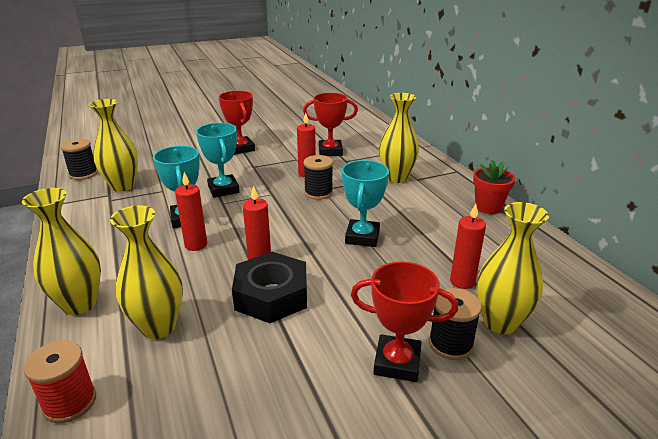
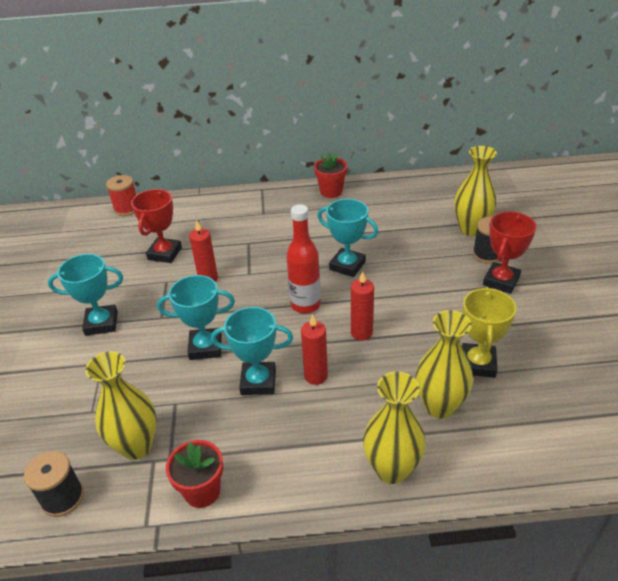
camera: 70 degrees left, 10 degrees up
(70, 402) = (522, 462): red spool -> red spool (127, 209)
(77, 218) = (202, 491): none -> red flower pot
(227, 351) = (477, 364): none -> yellow trophy
(240, 149) = (101, 323): red trophy -> turquoise trophy
(271, 295) = (414, 331): black nut -> none
(290, 224) = (305, 305): none -> red bottle
(318, 193) = (255, 277): black spool -> none
(396, 178) = (253, 224): yellow vase -> none
(462, 281) = (424, 232): red candle -> none

